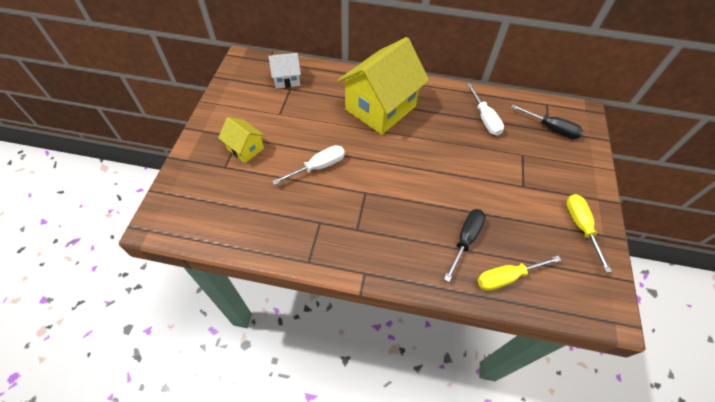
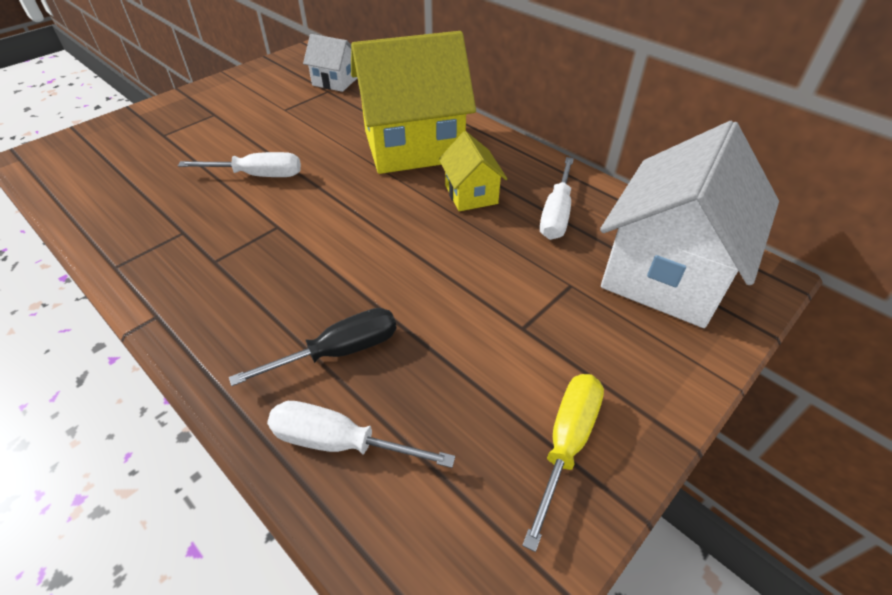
camera: 35 degrees right, 10 degrees down
(245, 148) = (205, 127): yellow house -> yellow house (471, 194)
(506, 277) = (338, 442): yellow screwdriver -> white screwdriver
(551, 129) = (666, 273): black screwdriver -> white house

